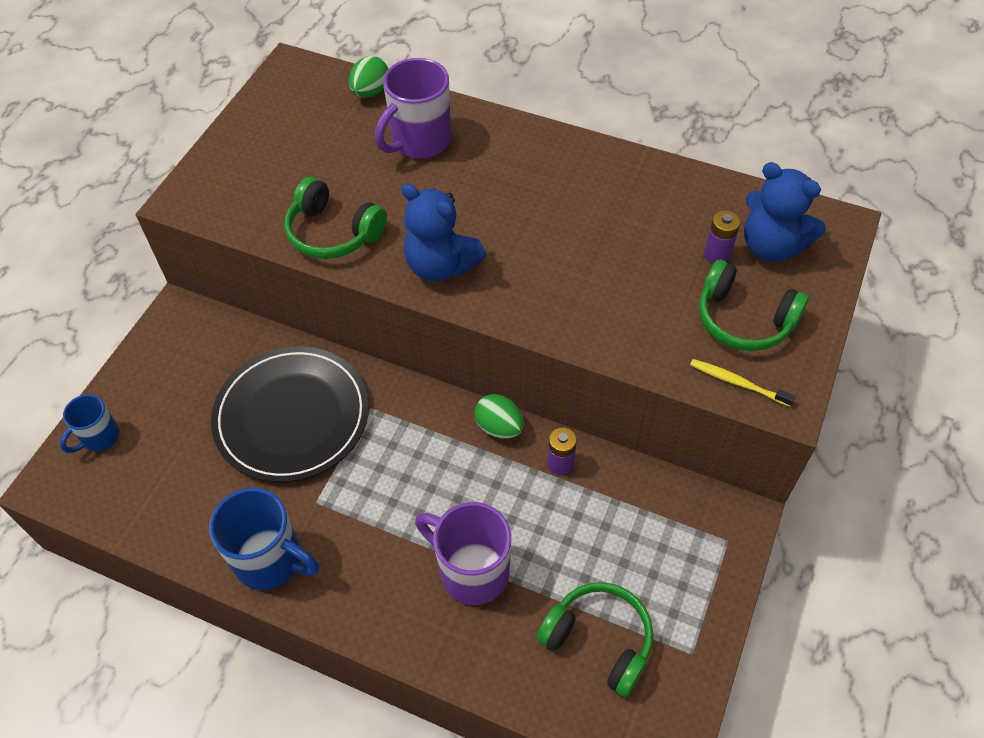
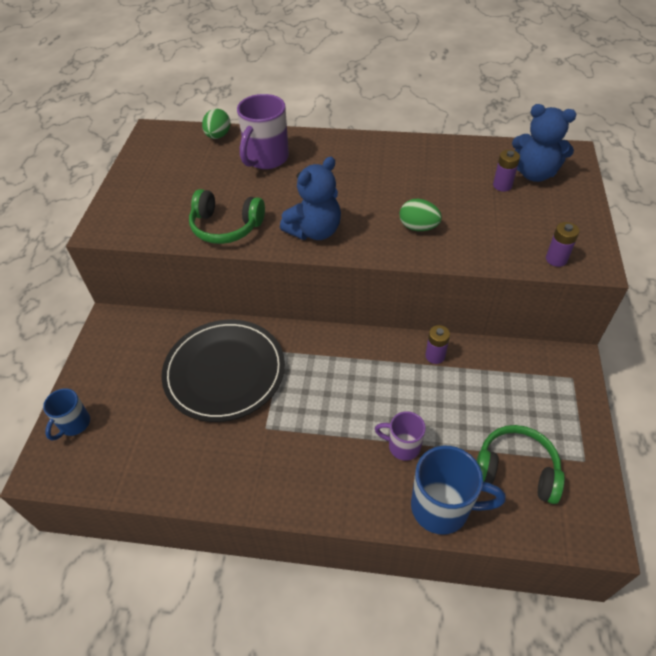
camera: 15 degrees left, 5 degrees down
(271, 560) = (246, 480): blue mug -> blue mug (442, 507)
(441, 265) = (314, 231): blue teddy bear -> blue teddy bear turned 60 degrees counterclockwise
(471, 571) = (402, 446): purple mug -> purple mug, size x0.59
(499, 427) = (381, 342): green egg -> green egg (418, 227)
(737, 382) = (556, 259): yellow toothbrush -> purple battery
(744, 319) = (540, 220): green headphones -> none

